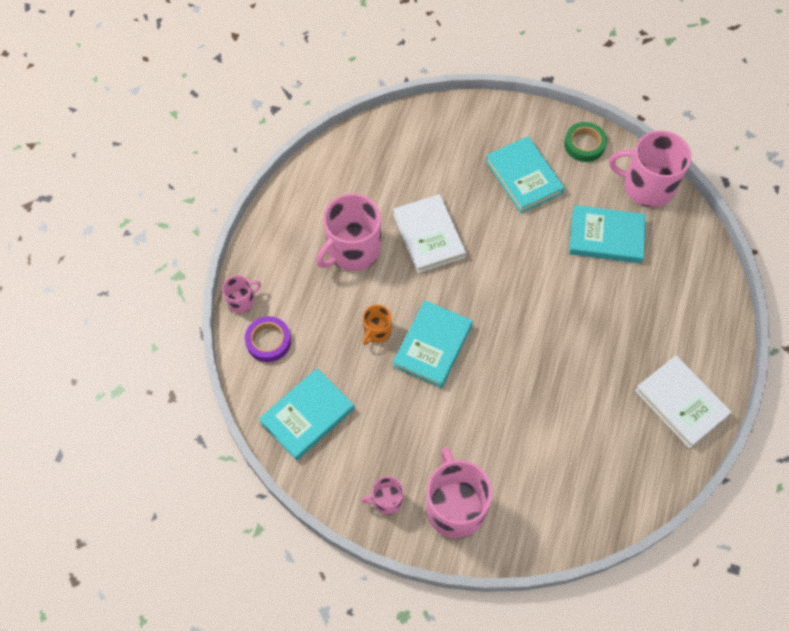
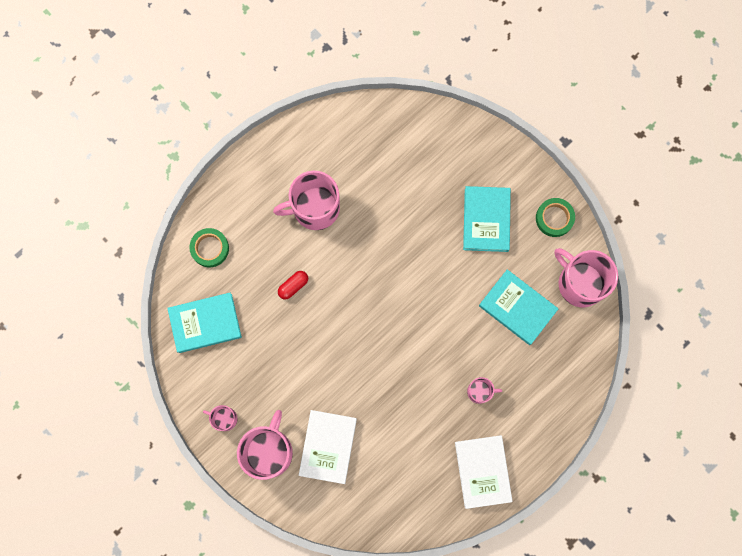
camera: 30 degrees right, 15 degrees up
(242, 301) = (208, 204): pink mug -> pink mug (479, 391)
(268, 341) = (210, 248): purple tape -> green tape
(377, 331) = (293, 286): orange mug -> red capsule
(428, 236) = (379, 229): white book -> white book (328, 447)
(432, 346) = (327, 321): turquoise book -> none

